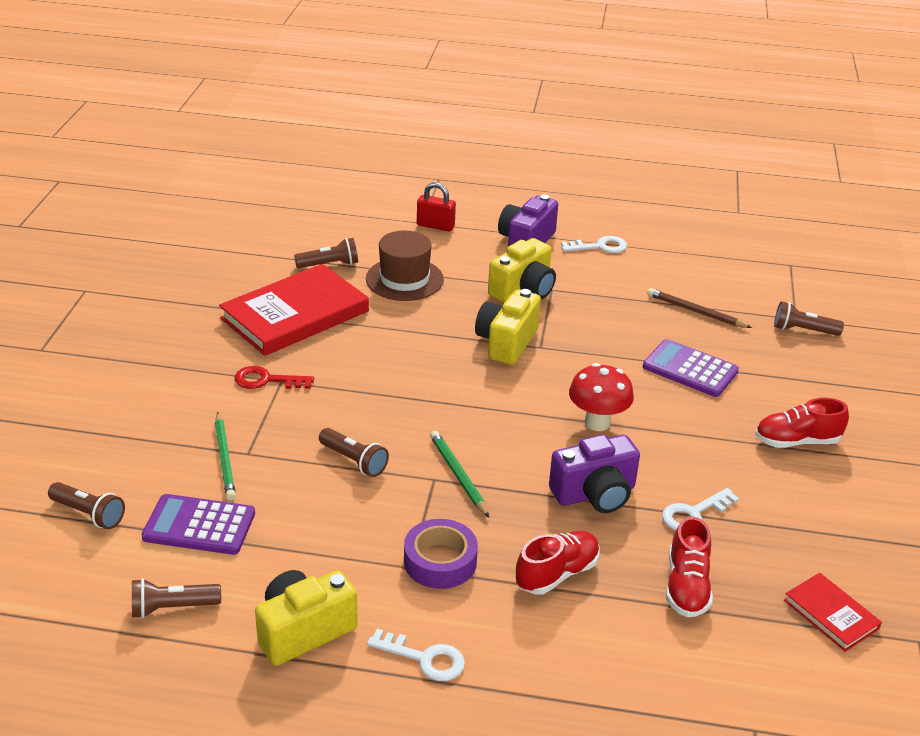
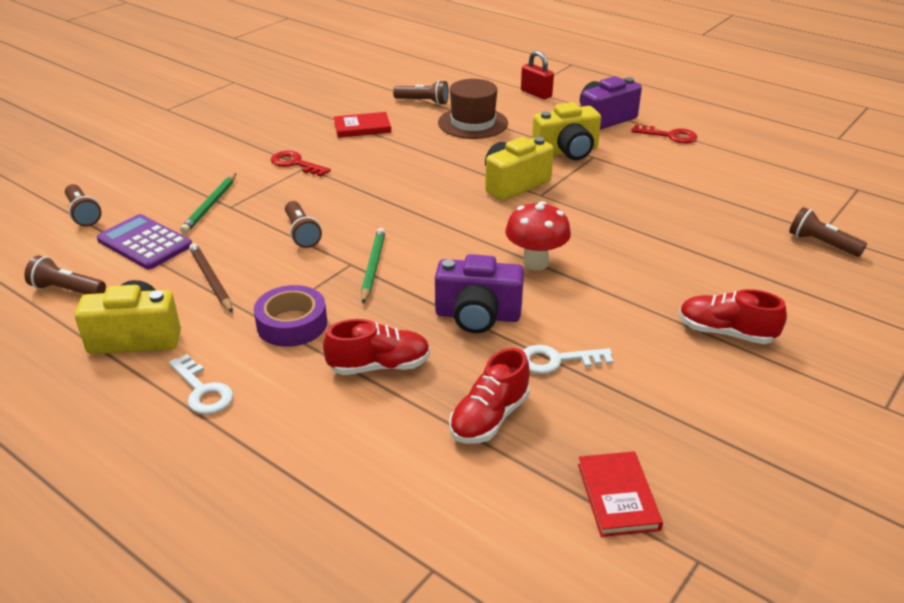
camera: 30 degrees right, 0 degrees up
(295, 315) = (362, 128): red book -> red book, size x0.49
(599, 247) = (670, 136): white key -> red key
(690, 369) = (668, 245): purple calculator -> none
(696, 311) = (718, 203): brown pencil -> brown pencil (211, 280)

